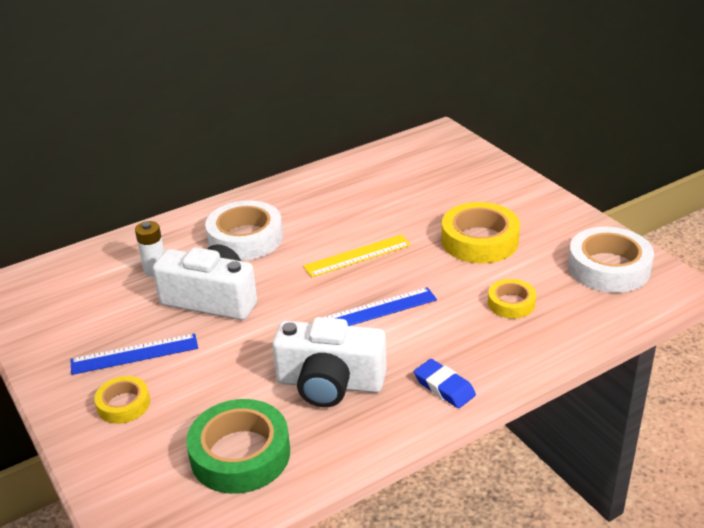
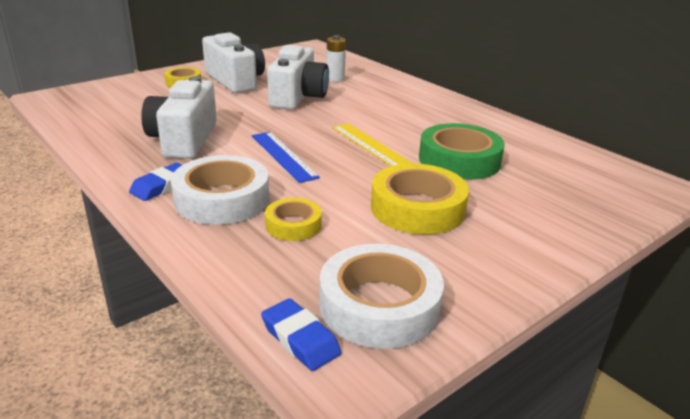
camera: 80 degrees right, 5 degrees down
(134, 354) = (235, 81): blue ruler -> white camera
(240, 454) = (117, 115): green tape -> green tape (459, 160)
(245, 238) = (386, 102): white tape -> white tape (222, 199)
(650, 300) = (300, 339): none -> blue eraser

